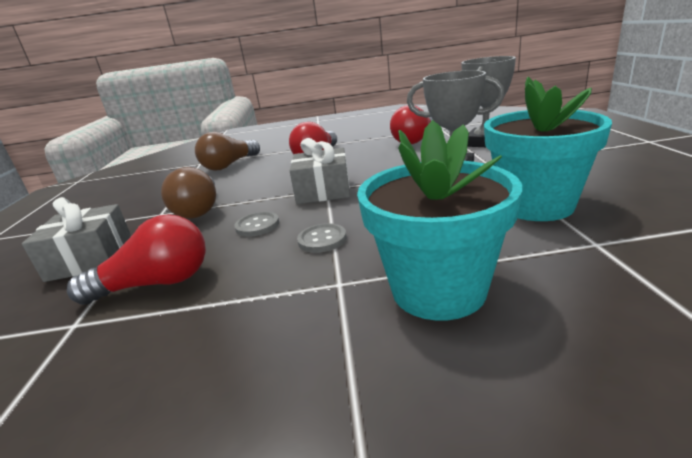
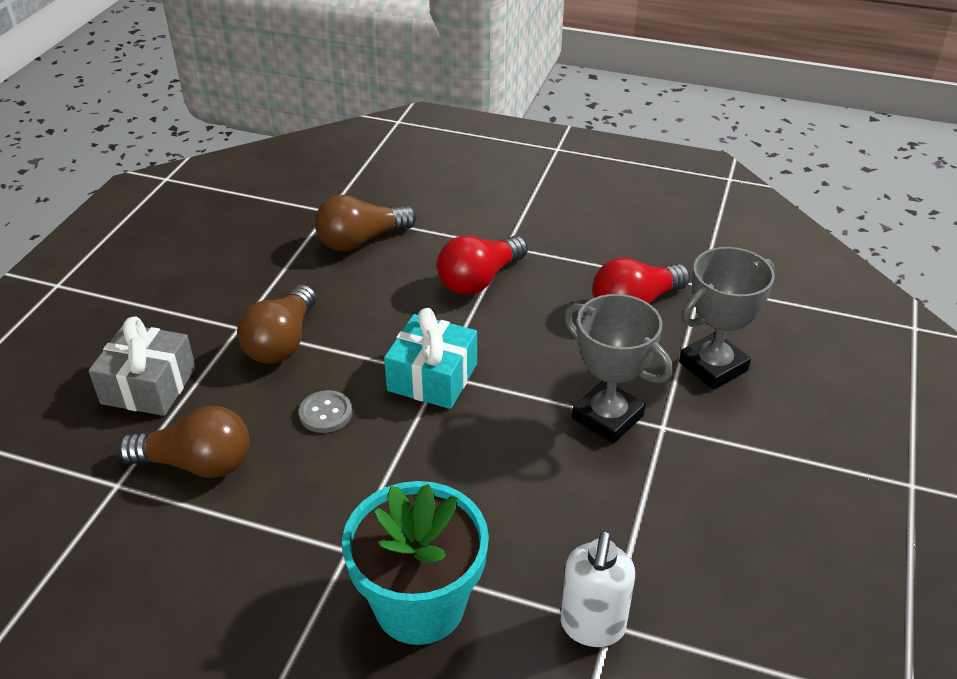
camera: 20 degrees right, 15 degrees up
(157, 284) = (197, 463): red light bulb -> brown light bulb
(322, 240) = (373, 476): grey button -> none
(323, 191) = (432, 377): grey gift -> turquoise gift
(535, 205) = (621, 537): turquoise flower pot -> none
(587, 249) = (592, 627): none -> white soap dispenser

